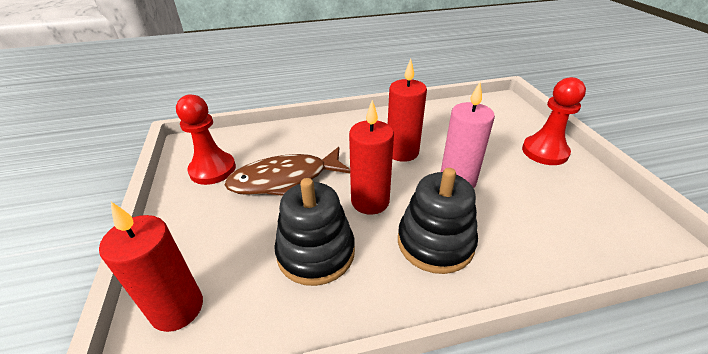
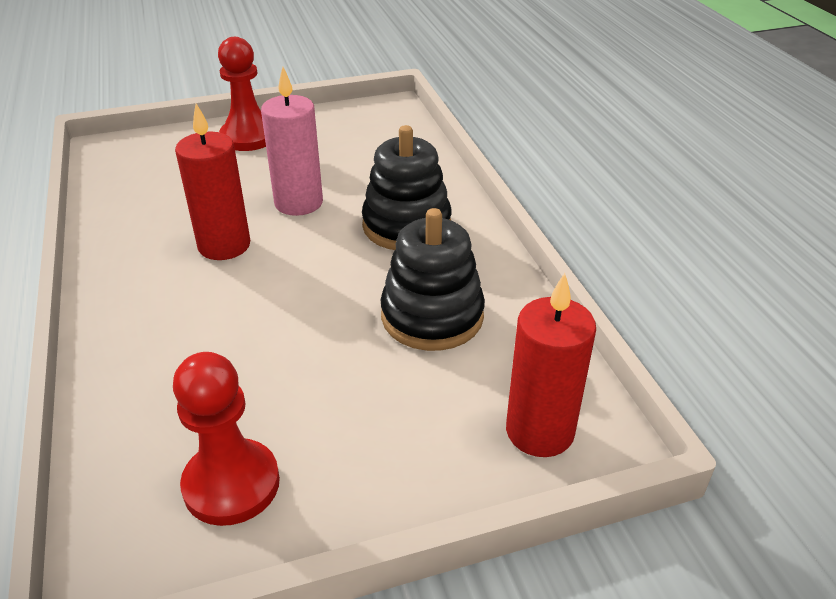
camera: 95 degrees left, 0 degrees up
(285, 179) = (277, 369): brown fish -> none
(370, 201) = (336, 274): red candle -> none

